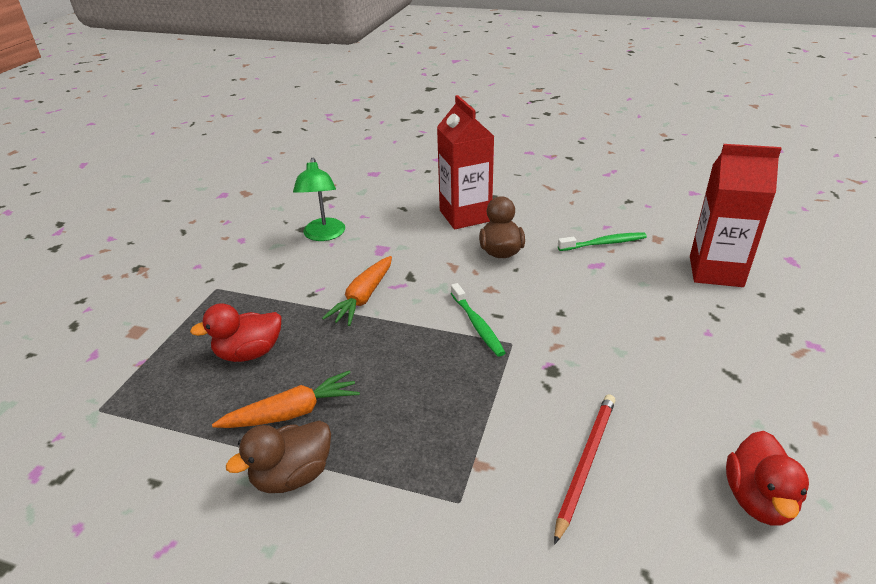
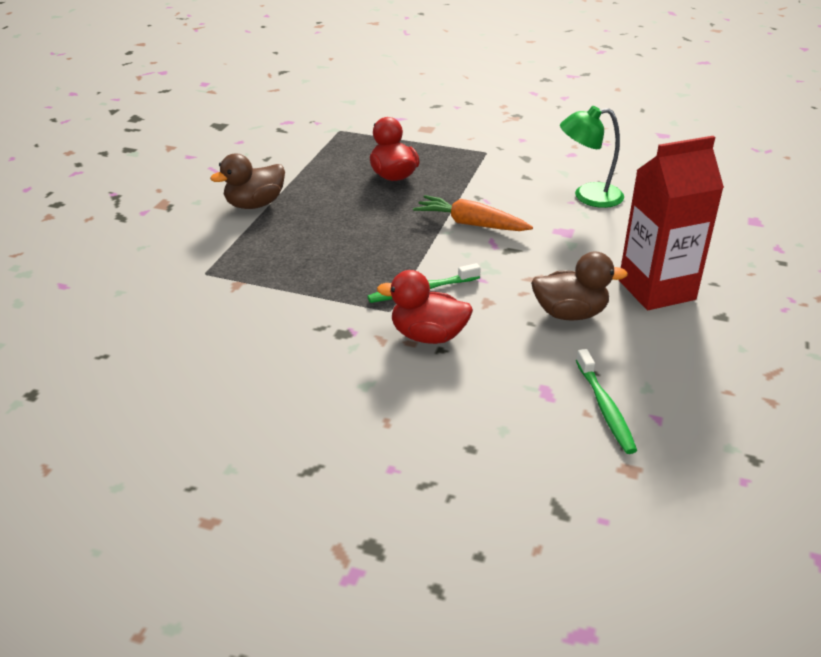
camera: 90 degrees right, 0 degrees up
(292, 412) = (318, 200): orange carrot -> none
(292, 475) = (255, 204): brown duck -> brown duck turned 90 degrees counterclockwise
(585, 463) = (219, 339): red pencil -> none
(716, 271) = (538, 516): red carton -> none
(758, 500) = (140, 439): red duck -> red duck (428, 336)

